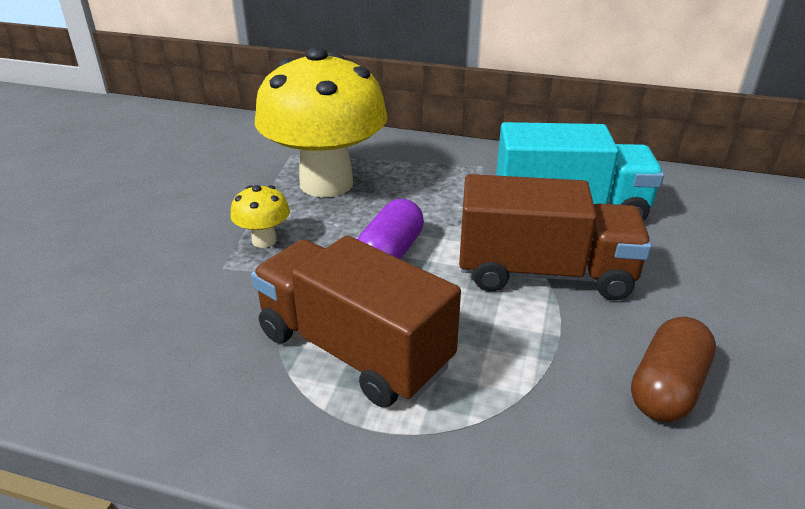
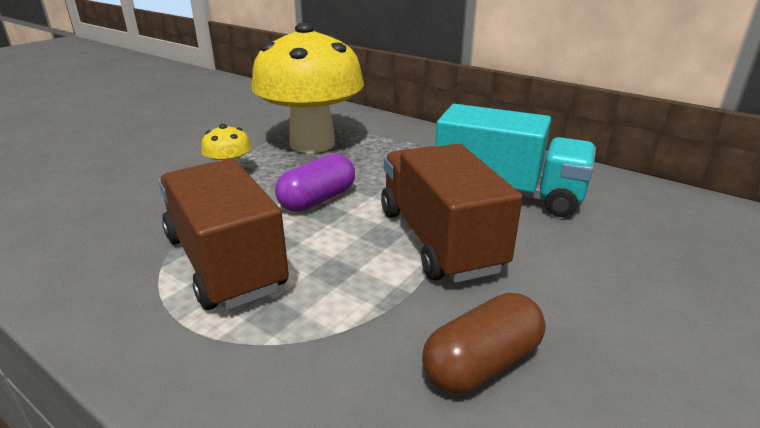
camera: 20 degrees right, 5 degrees down
(544, 273) = (439, 240): brown truck -> brown truck turned 135 degrees counterclockwise

